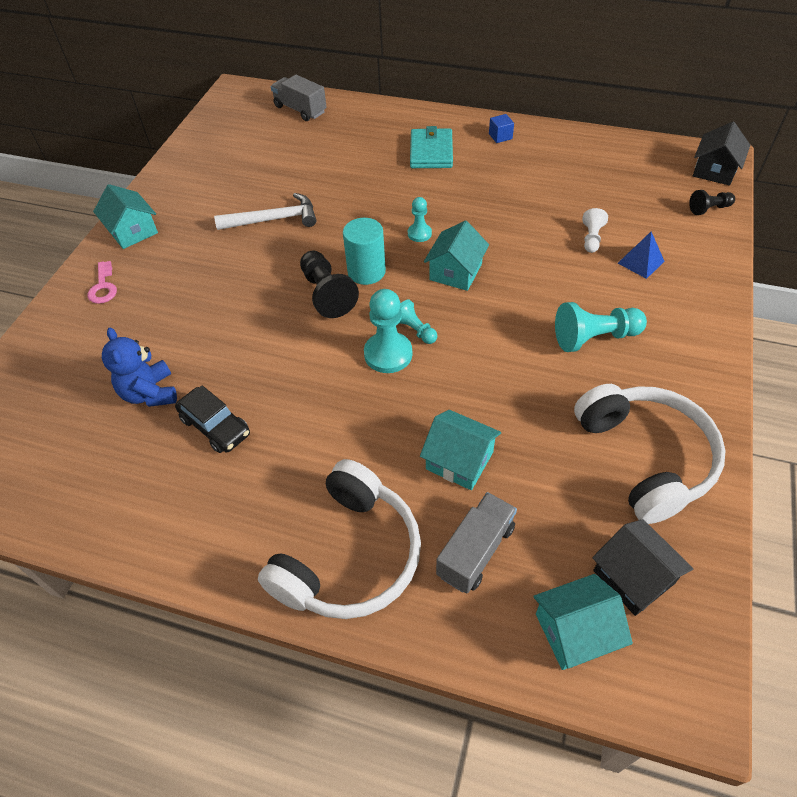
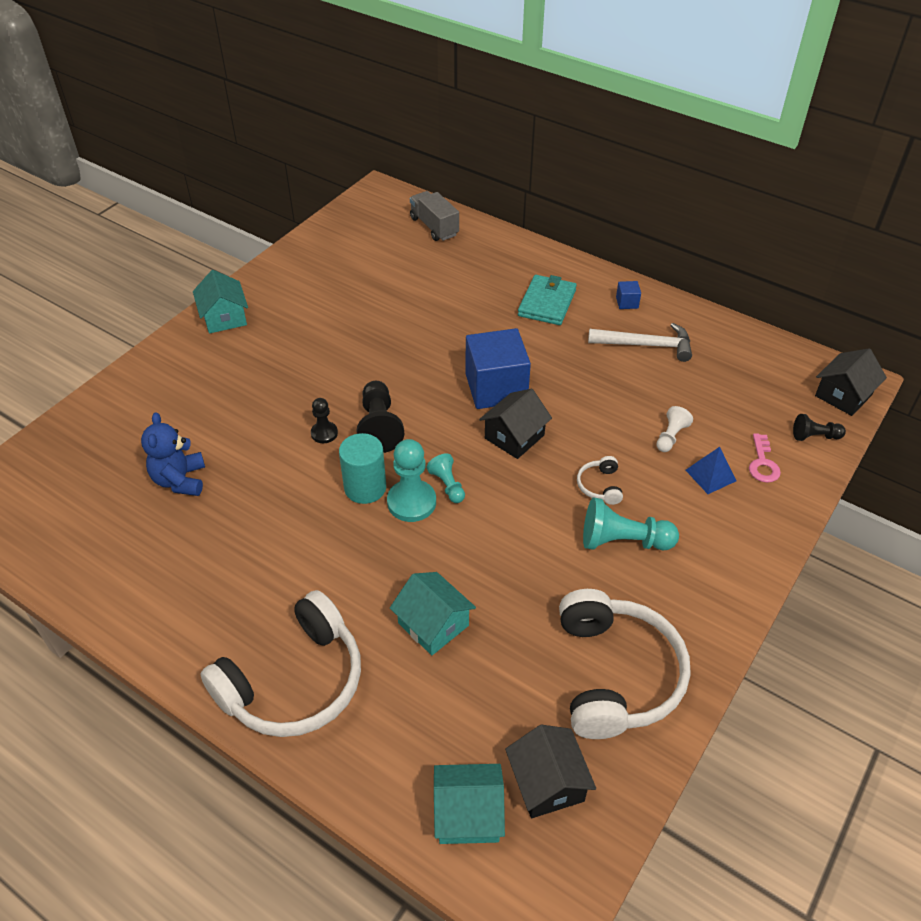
camera: 15 degrees right, 5 degrees down
(103, 287) = (177, 367): pink key -> pink key (762, 463)
(215, 426) = (225, 527): black car -> none
(274, 220) = (360, 338): white hammer -> white hammer (646, 345)
(276, 313) = (324, 433): none -> black pawn
(366, 271) = (426, 414): turquoise cylinder -> turquoise cylinder (365, 488)
(419, 234) = (496, 388): turquoise pawn -> blue cube
(455, 272) = (514, 436): turquoise house -> black house
(475, 551) = (410, 713): grey truck -> none
(551, 295) = (600, 486): none -> white headphones

